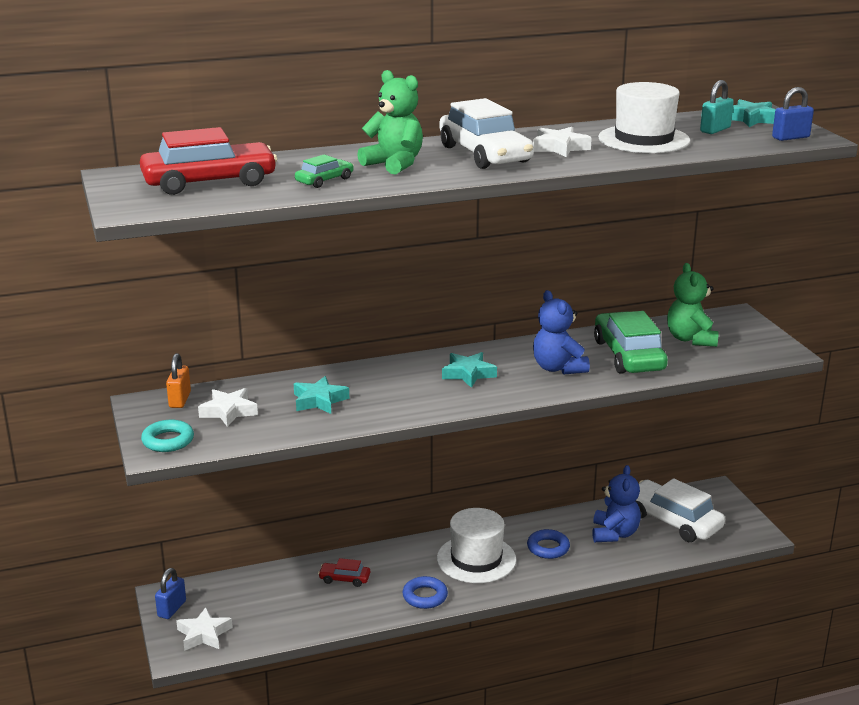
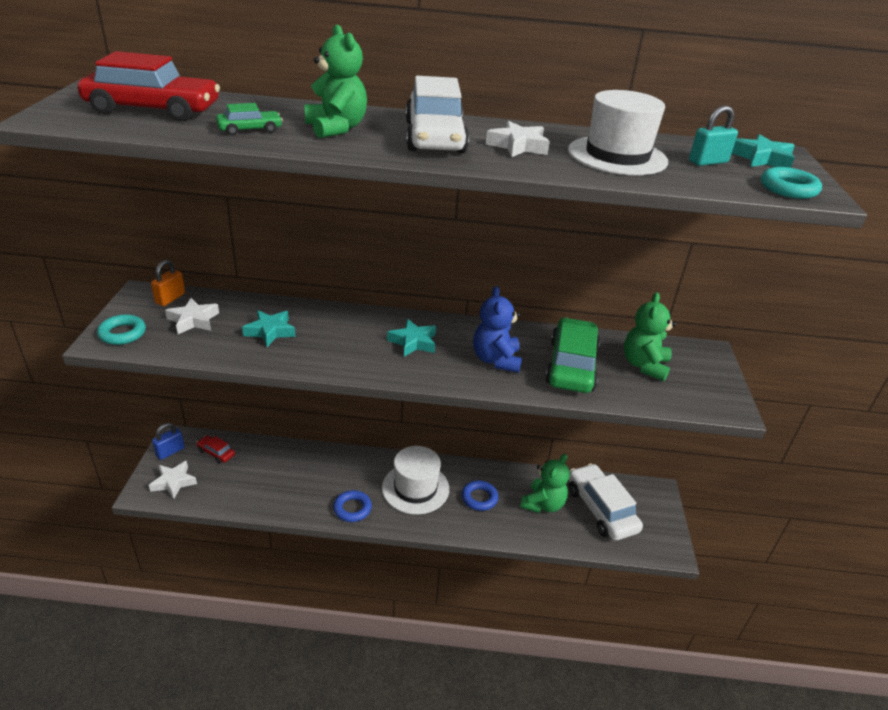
camera: 20 degrees right, 10 degrees up
(344, 579) = (305, 470): red car -> red car (216, 453)
(614, 534) = (543, 504): blue teddy bear -> green teddy bear
(790, 137) = (788, 189): blue padlock -> turquoise ring

